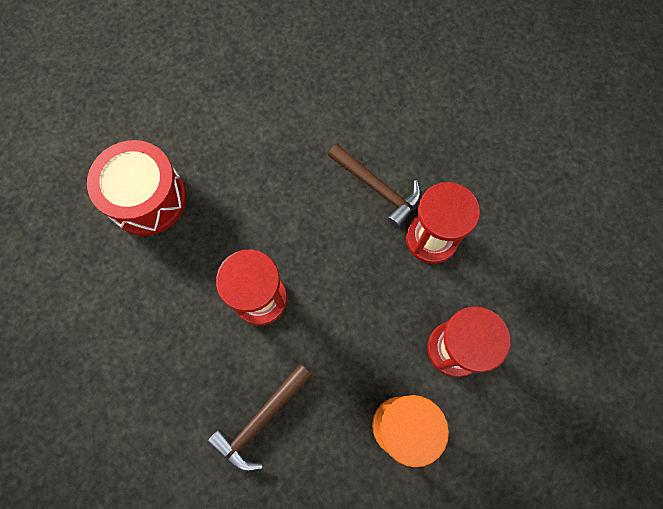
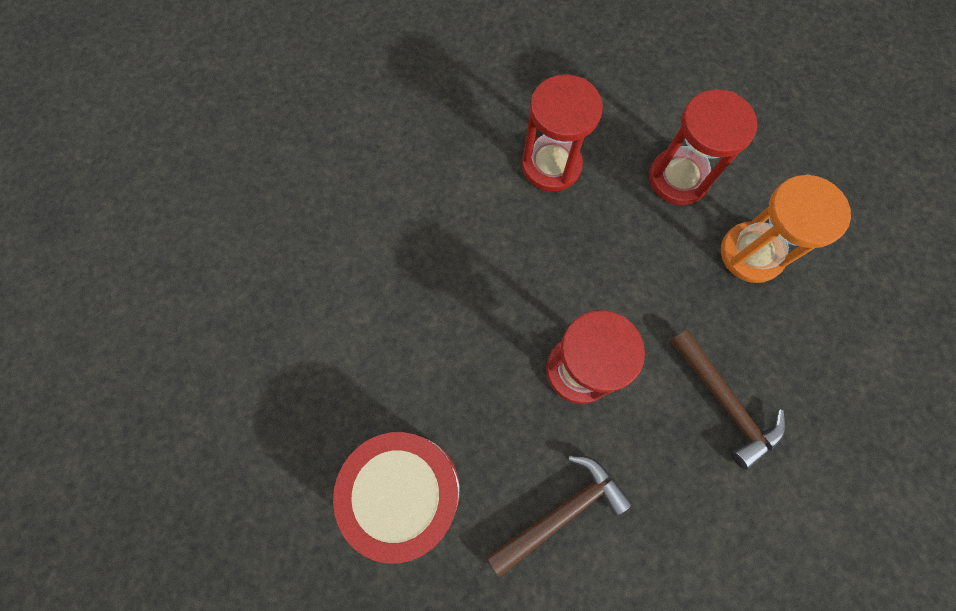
camera: 75 degrees left, 0 degrees up
(377, 188) = (474, 203): brown hammer -> brown hammer (561, 512)

